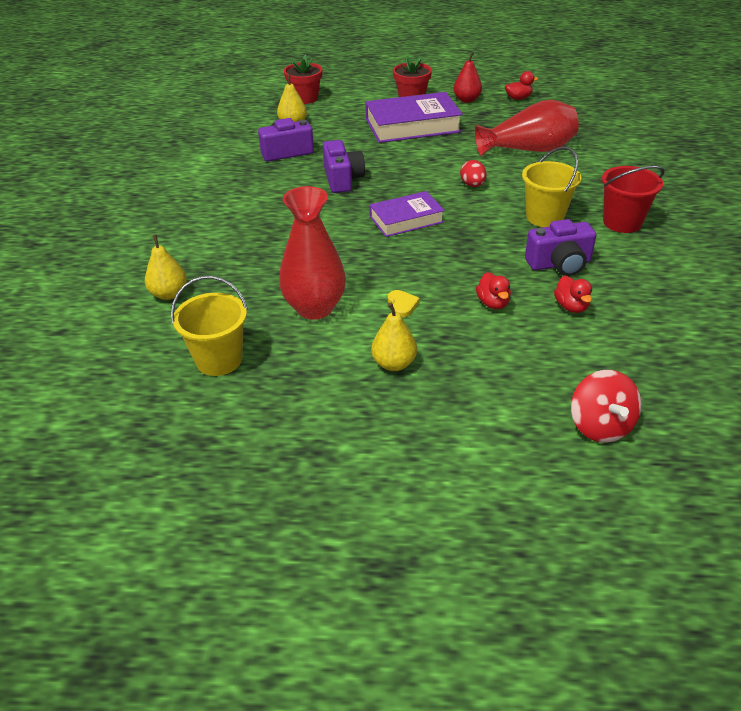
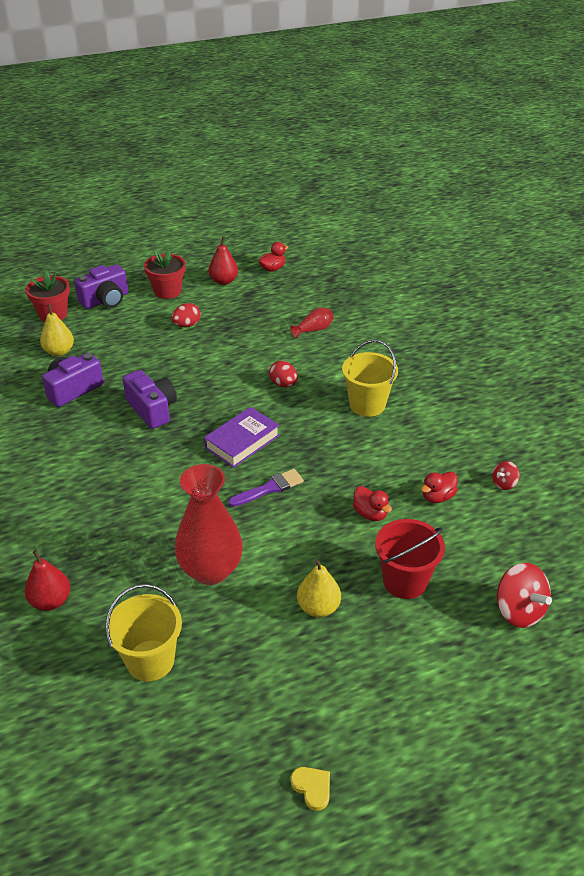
camera: 25 degrees left, 0 degrees up
(169, 294) = (51, 601): yellow pear -> red pear
(402, 305) = (291, 541): yellow heart -> yellow heart (312, 788)
(408, 260) = (269, 488): none -> purple brush
(412, 125) = (187, 325): purple book -> red egg
(528, 150) = (313, 330): red vase -> red vase, size x0.45
(559, 264) = (405, 454): purple camera -> purple camera (105, 300)
(571, 306) = (437, 497): red duck -> red duck turned 90 degrees clockwise
(622, 222) = (435, 393): red bucket -> red bucket (405, 581)
(651, 313) = (504, 483): none -> red spinning top

